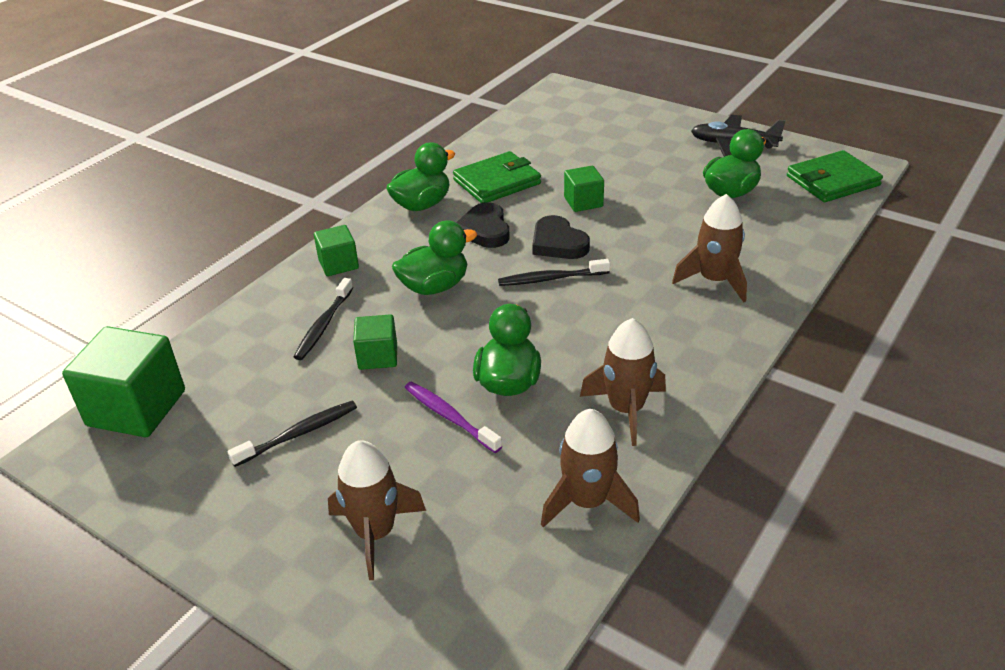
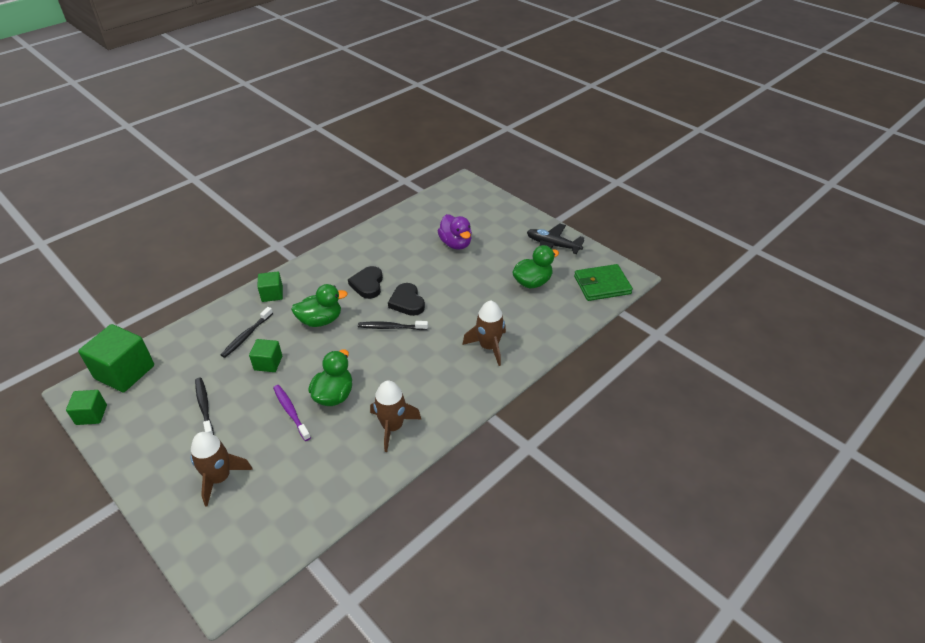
camera: 10 degrees right, 5 degrees up
(298, 434) = (204, 406): black toothbrush -> black toothbrush turned 90 degrees counterclockwise
(422, 204) = (338, 259): green duck -> none
(497, 182) = (391, 249): green wallet -> none
(583, 202) = (436, 274): green cube -> green cube (91, 415)
(587, 502) = (342, 483): brown rocket -> none
(591, 161) = (455, 244): none -> purple duck

